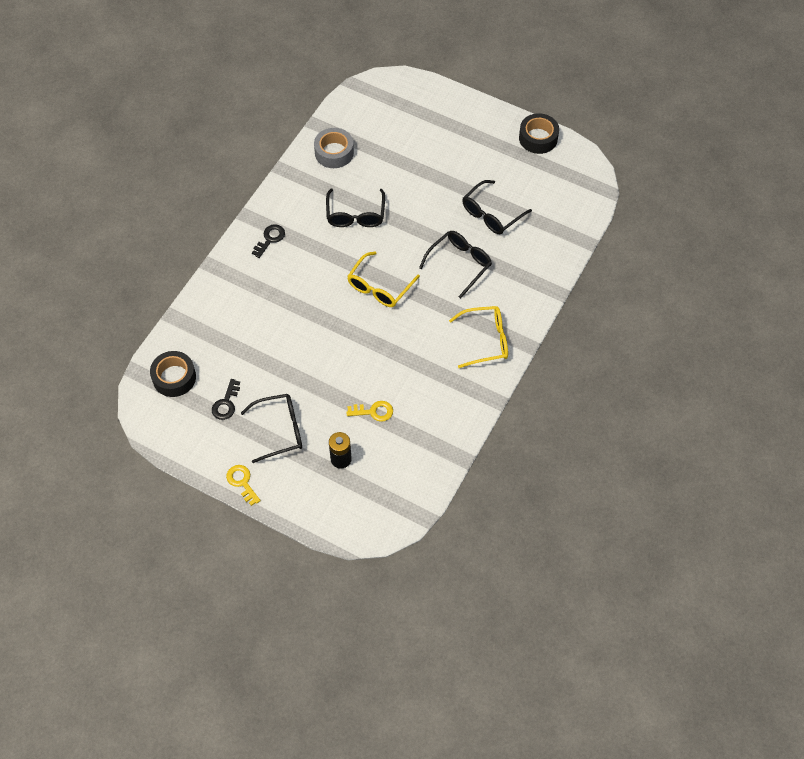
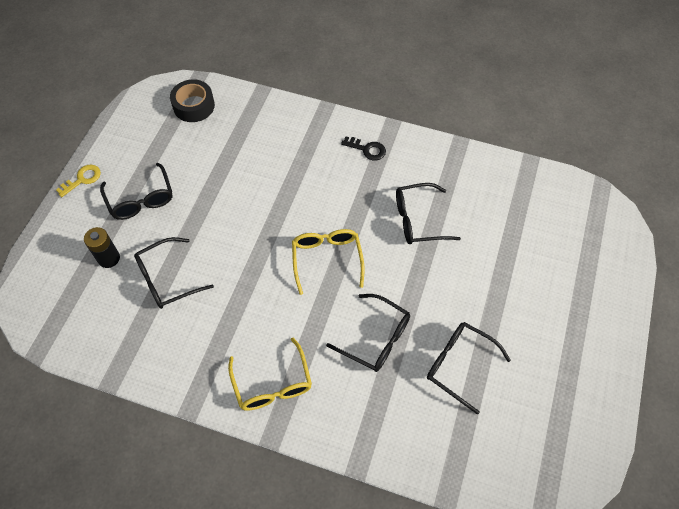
camera: 80 degrees right, 0 degrees up
(226, 403) = (169, 150): black key -> none
(334, 152) = (497, 185): grey tape -> none
(373, 411) = (167, 279): yellow key -> black glasses
(379, 287) = (327, 259): yellow glasses -> yellow glasses turned 60 degrees clockwise
(538, 138) = (599, 408): black tape -> none

